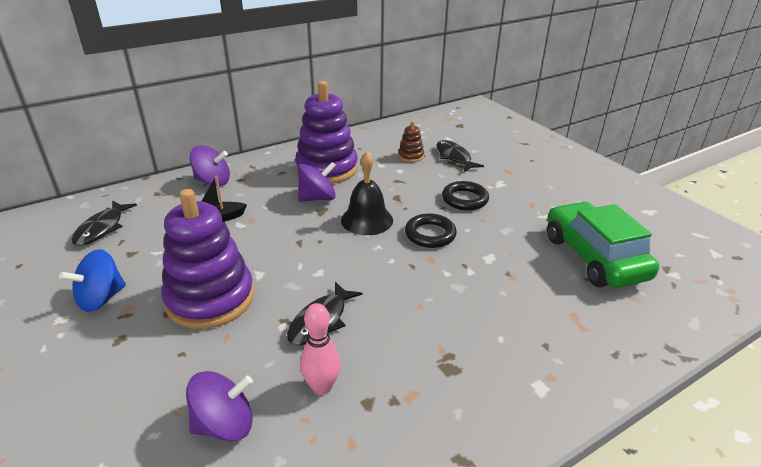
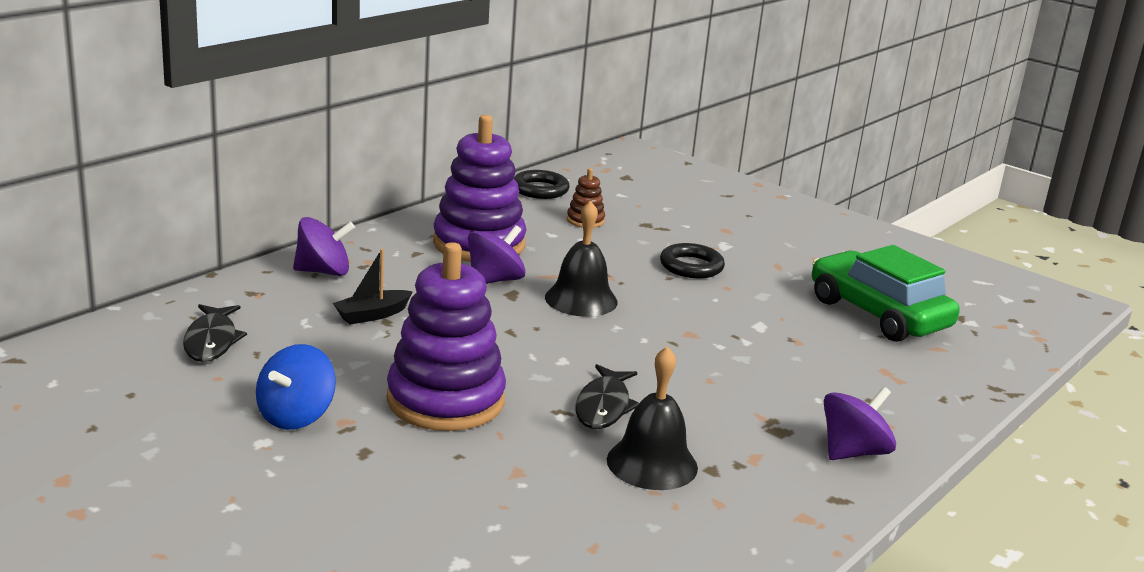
camera: 20 degrees left, 10 degrees down
(224, 424) = (568, 507): purple spinning top -> purple spinning top (853, 452)
(322, 387) = (652, 463): pink bowling pin -> black bell
(430, 234) = (673, 308): black ring -> black ring (540, 189)
(454, 157) = (645, 218): black fish -> none

